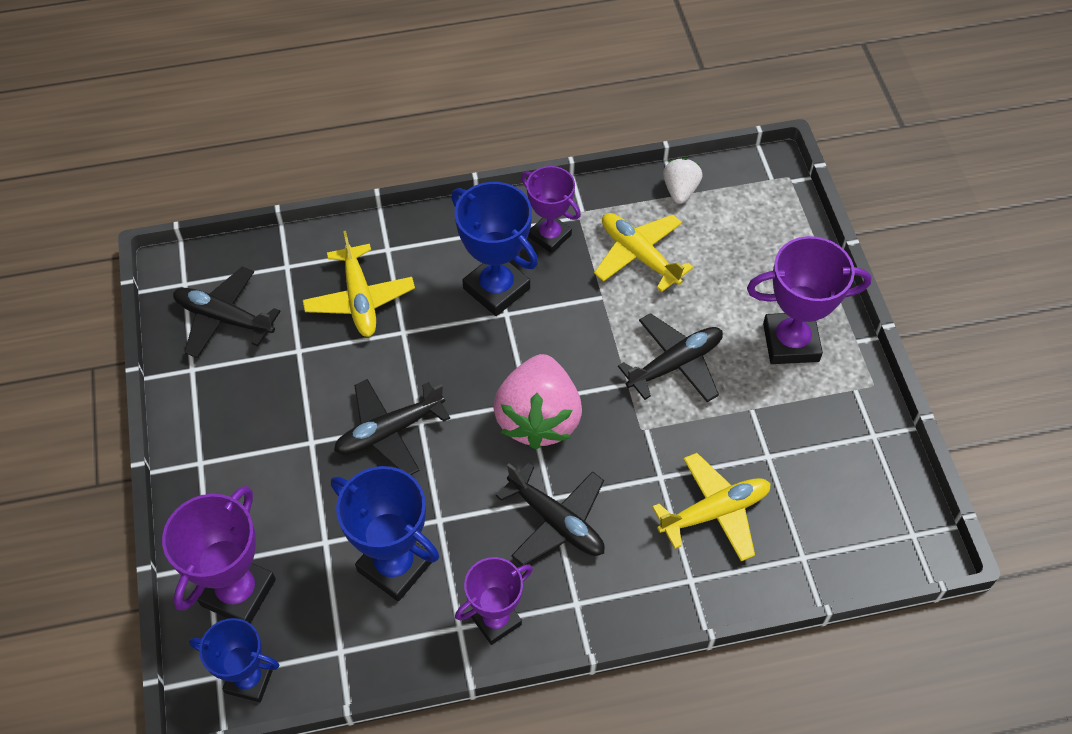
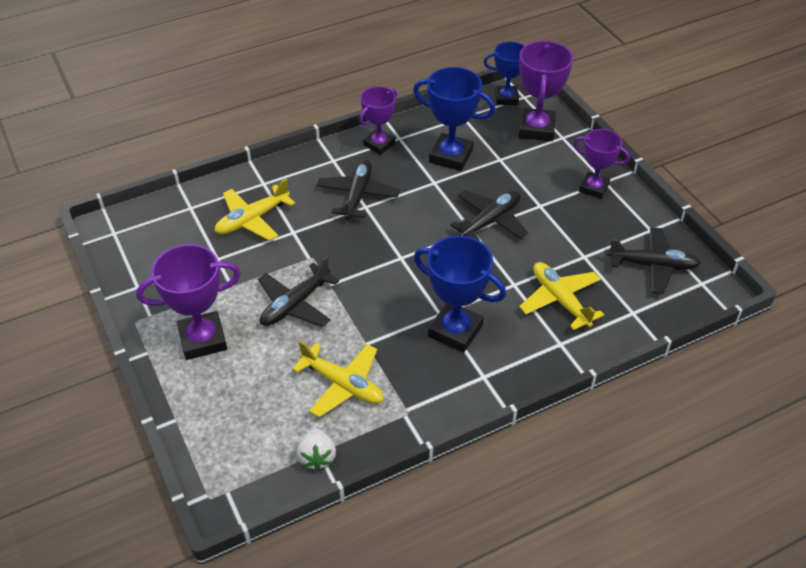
camera: 165 degrees right, 10 degrees down
(538, 418) = (389, 249): pink strawberry -> none
(549, 236) = (426, 385): purple trophy -> purple trophy (594, 188)
(556, 521) = (357, 195): black plane -> black plane turned 75 degrees clockwise

